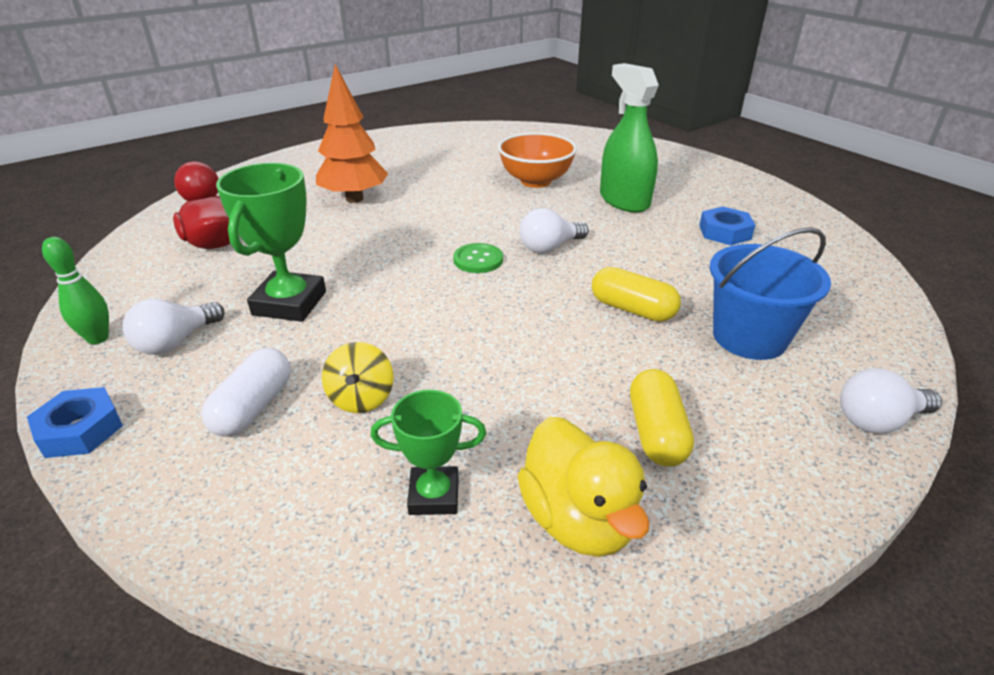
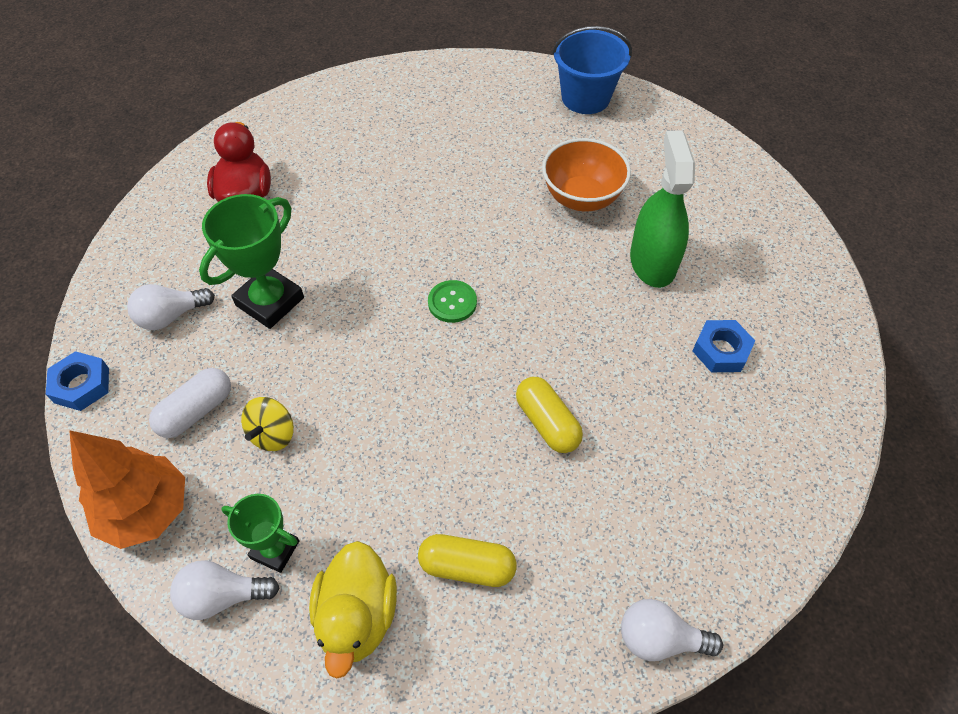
camera: 25 degrees right, 20 degrees up
(98, 338) = (120, 290): green bowling pin -> none
(354, 199) = (390, 169): orange tree -> orange tree (147, 511)
(549, 247) = (528, 309): white light bulb -> white light bulb (222, 596)
(656, 432) = (467, 566): yellow capsule -> yellow capsule turned 75 degrees clockwise
(749, 337) = (626, 500): blue bucket -> blue bucket (585, 98)

